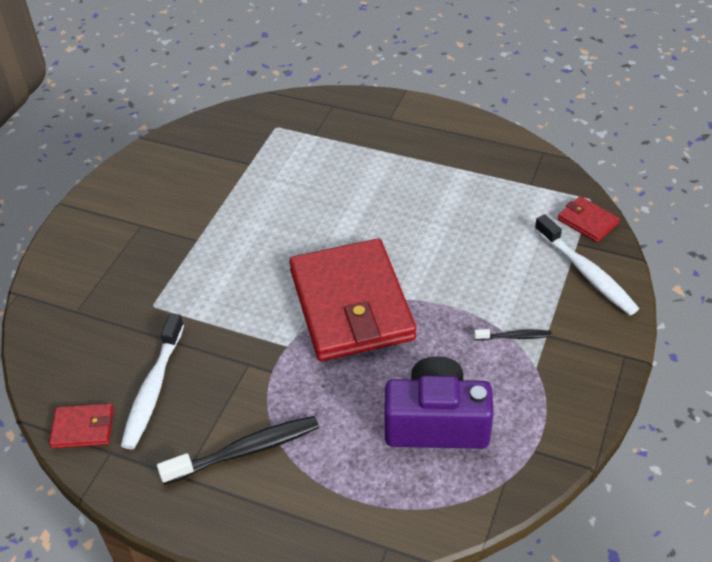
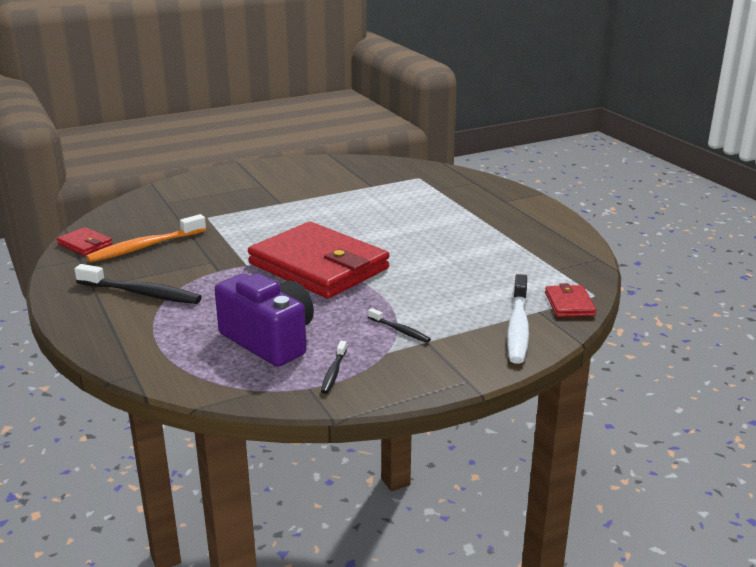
camera: 40 degrees right, 20 degrees down
(153, 389) = (145, 247): white toothbrush -> orange toothbrush
(351, 304) = (318, 266): red wallet -> red wallet turned 75 degrees counterclockwise
(530, 420) = (333, 372): none -> black toothbrush

